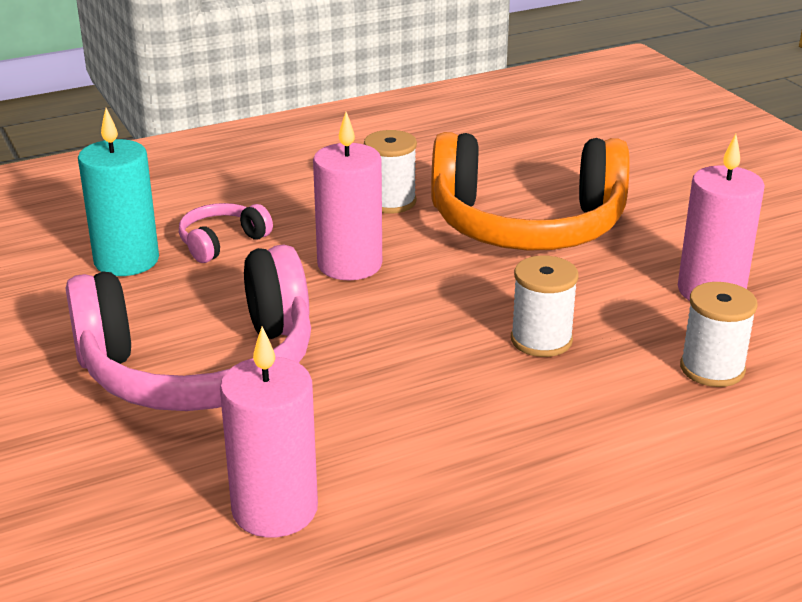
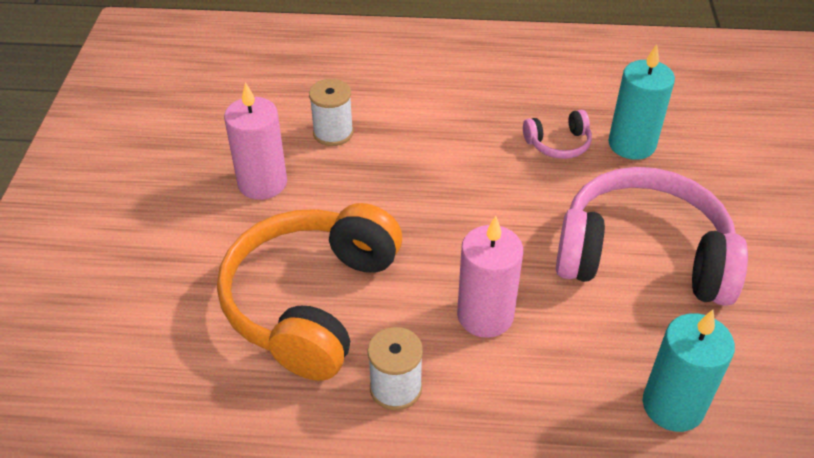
camera: 150 degrees left, 15 degrees up
(222, 242) = (578, 395): pink headphones -> pink headphones (558, 144)
(275, 509) = (631, 144): pink candle -> turquoise candle
(526, 225) = (311, 302): orange headphones -> orange headphones turned 105 degrees counterclockwise
(541, 340) = (408, 189): white spool -> none

